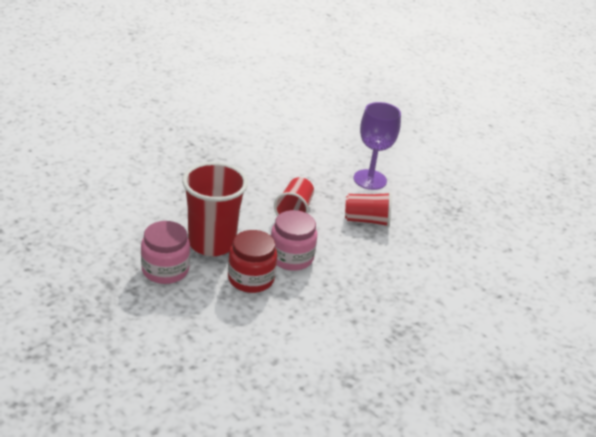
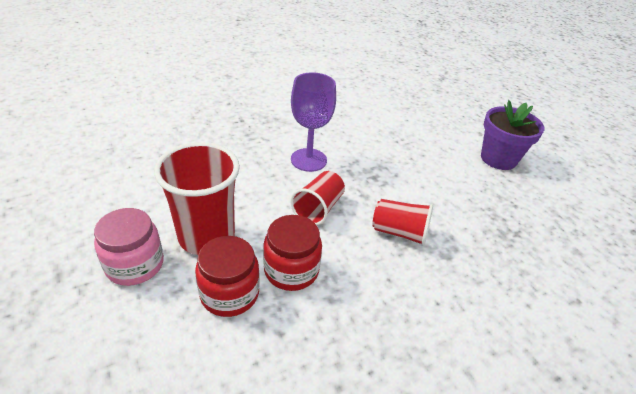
camera: 15 degrees right, 5 degrees up
(291, 257) = (291, 270): pink jar -> red jar
(370, 180) = (417, 182): purple goblet -> purple goblet (308, 160)
(434, 152) = (498, 159): none -> purple flower pot

